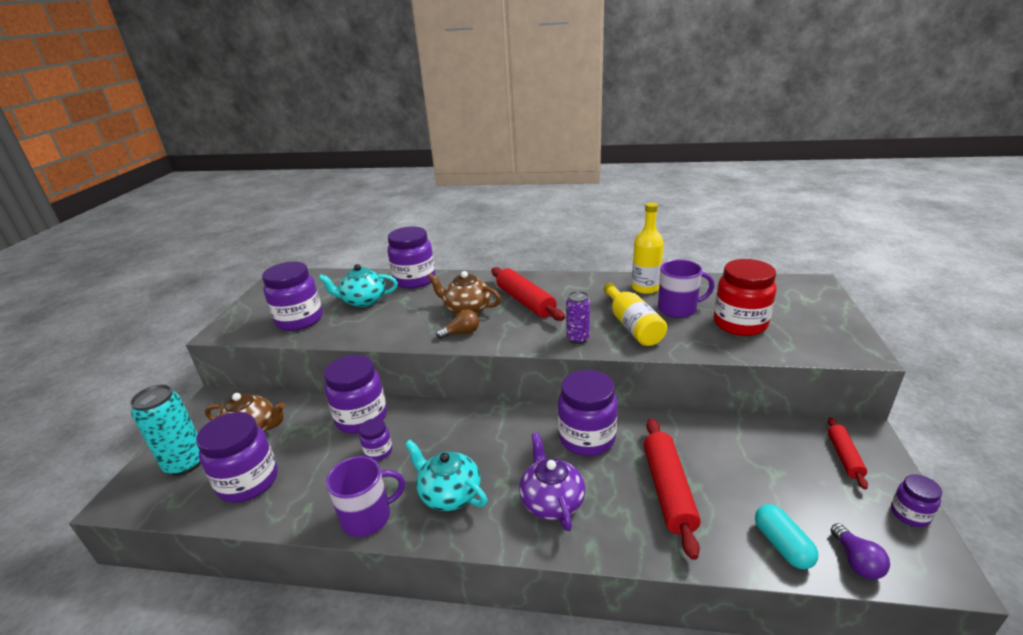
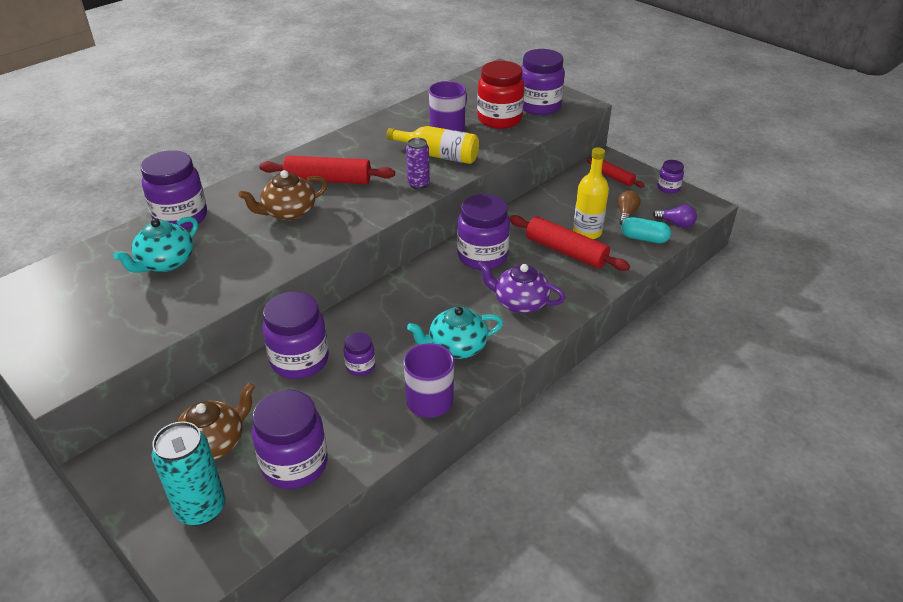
camera: 55 degrees left, 10 degrees up
(299, 320) = (131, 317): purple jar -> purple jar (539, 106)
(461, 333) = (323, 231): brown light bulb -> brown light bulb (626, 214)
(645, 288) = (401, 123): yellow bottle -> yellow bottle (587, 232)

